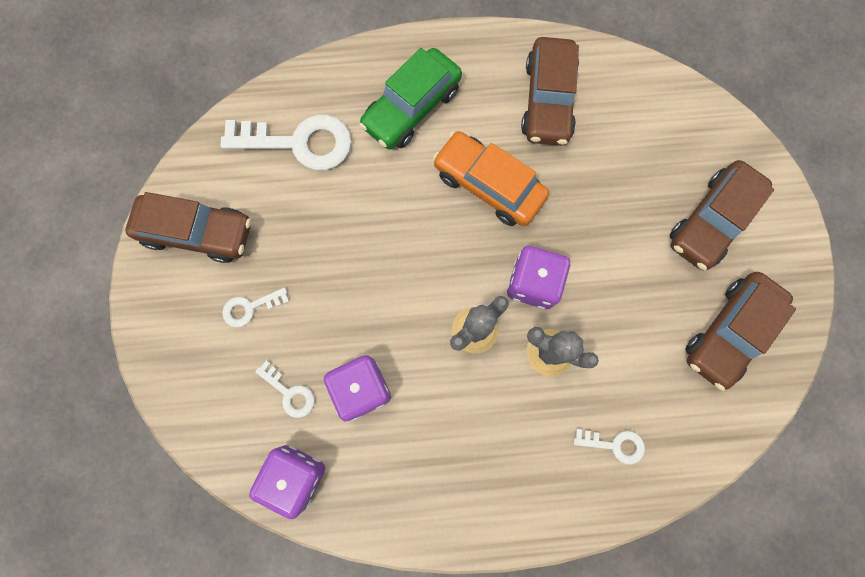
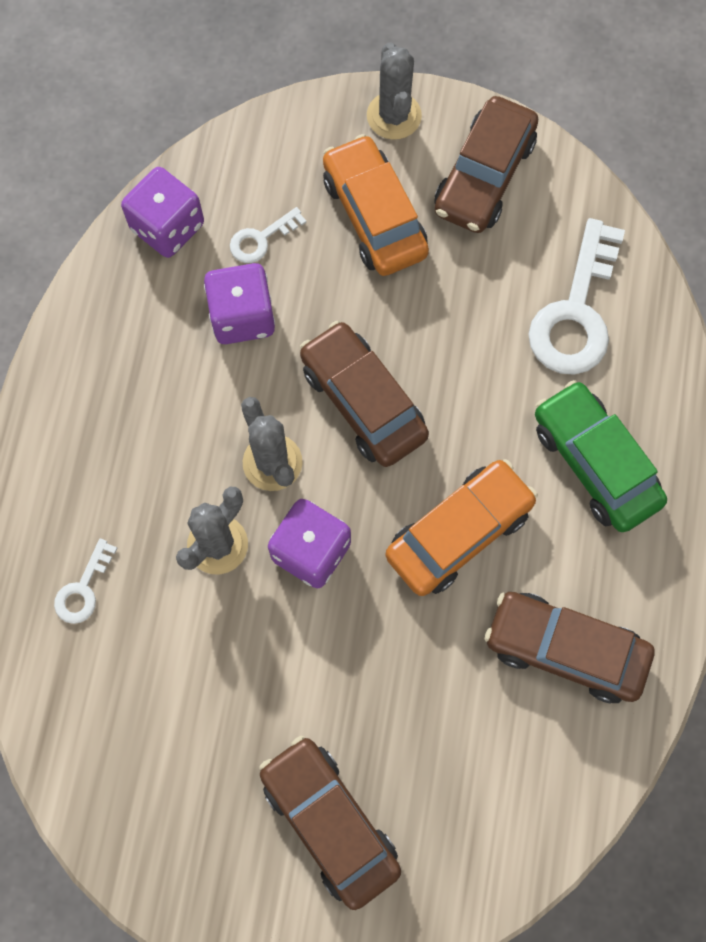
camera: 105 degrees right, 5 degrees down
(155, 315) = (394, 116): none -> grey cactus
(250, 308) = (374, 216): white key -> orange car
(728, 332) = (172, 787): brown car -> brown car (363, 402)

